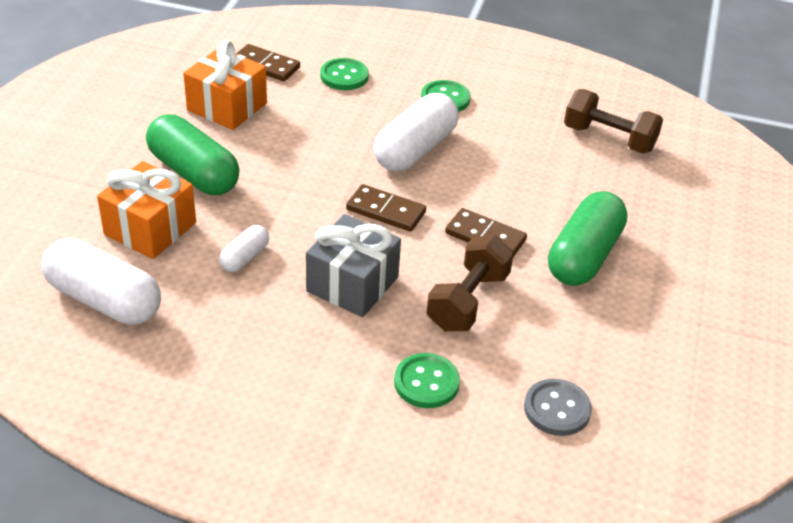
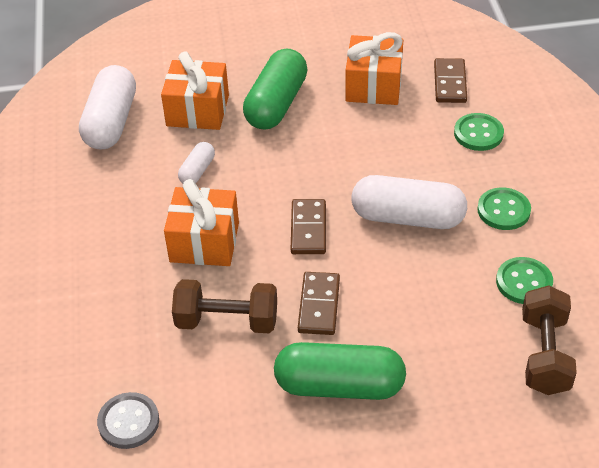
camera: 70 degrees right, 5 degrees up
(245, 257) = (197, 171): white capsule -> white capsule turned 75 degrees counterclockwise
(352, 284) = (204, 242): grey gift -> orange gift
(426, 382) = (117, 326): green button -> green button (524, 282)

